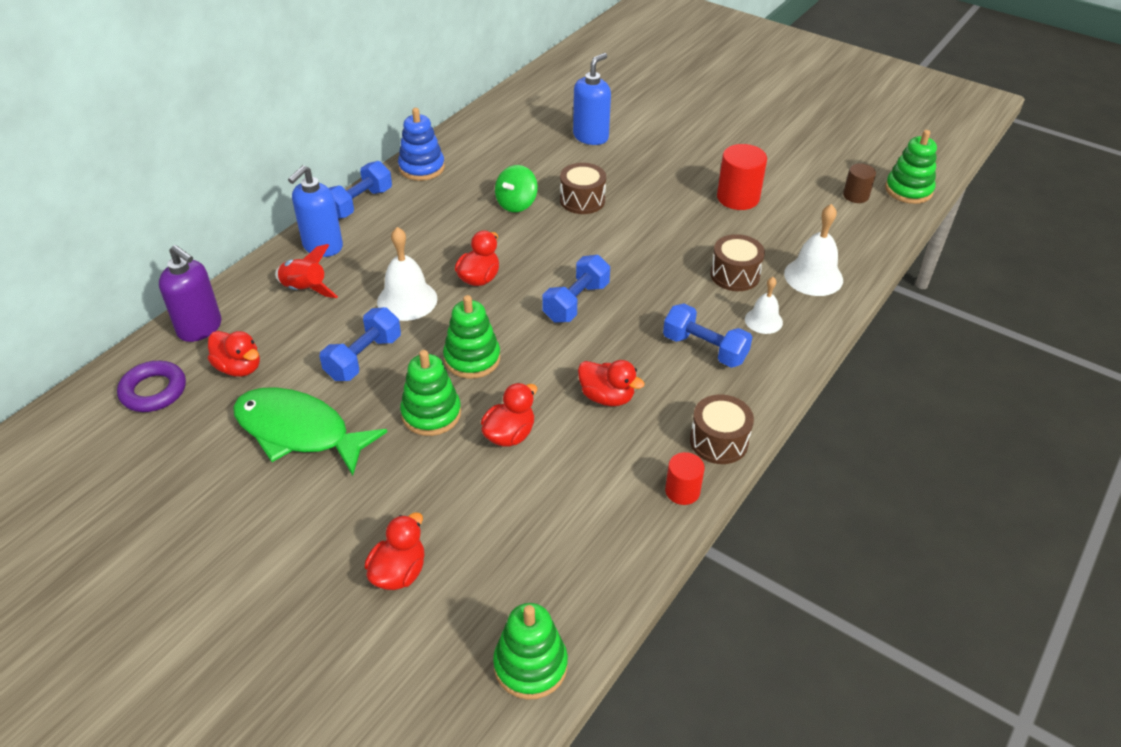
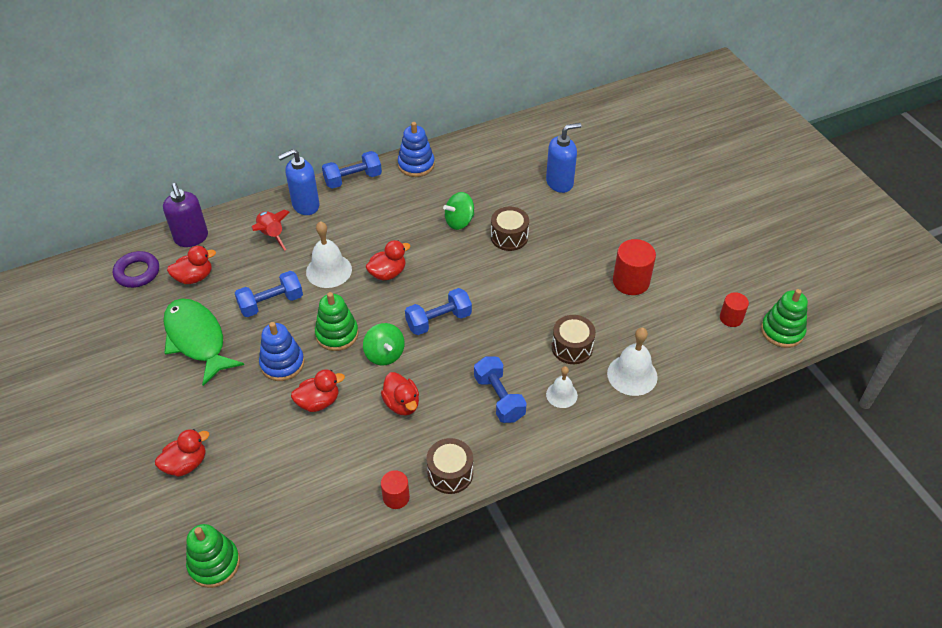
camera: 30 degrees right, 5 degrees up
(239, 368) = (194, 277): red duck -> red duck turned 90 degrees counterclockwise
(431, 414) = (282, 363): green stacking toy -> blue stacking toy
(544, 357) = (384, 354): none -> green spinning top
(856, 196) = (731, 318): brown cylinder -> red cylinder

